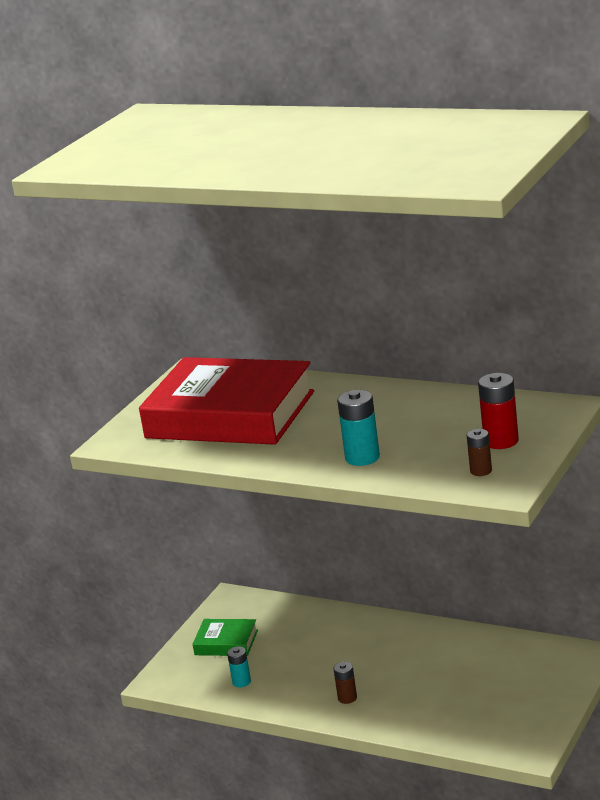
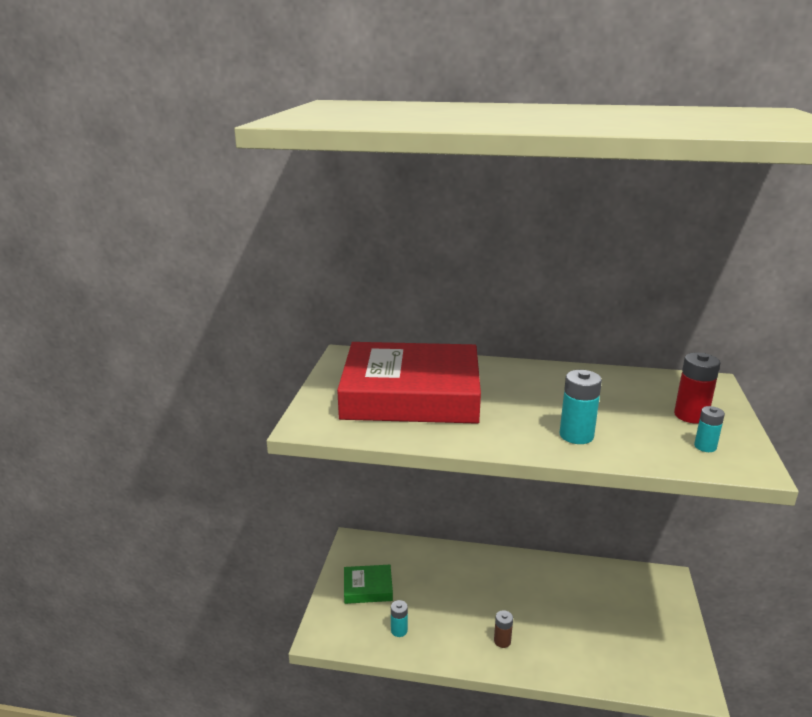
camera: 20 degrees left, 0 degrees up
(481, 471) = (705, 446): brown battery -> turquoise battery

